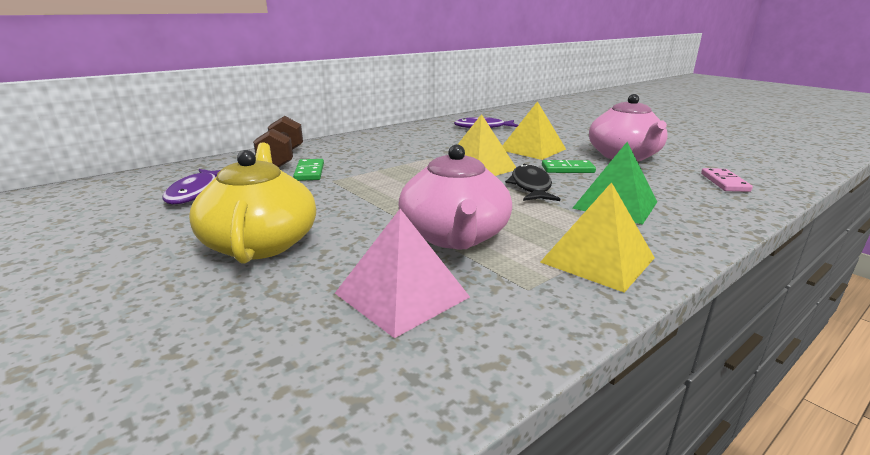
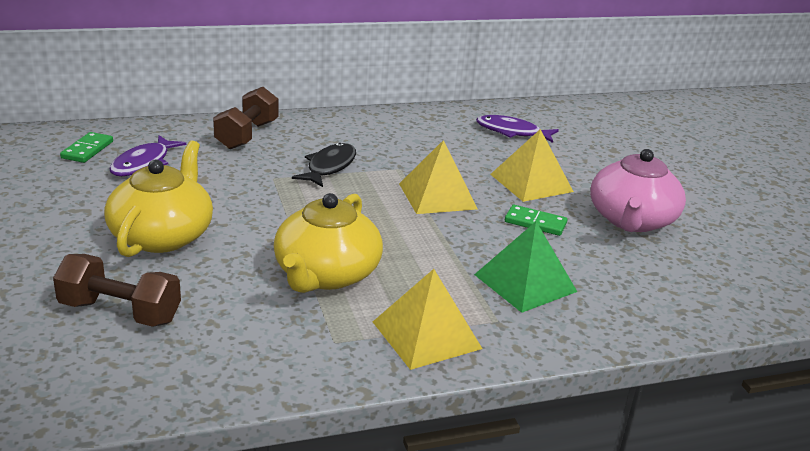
camera: 20 degrees right, 5 degrees up
(266, 326) = (120, 312): none -> brown dumbbell
(309, 172) = (260, 161): green domino -> green domino (87, 150)
(402, 295) = (232, 317): pink pyramid -> none
(454, 236) = (326, 274): pink teapot -> yellow teapot
(531, 186) = (464, 236): black fish -> black fish (329, 167)
(724, 182) = (699, 288): pink domino -> none

